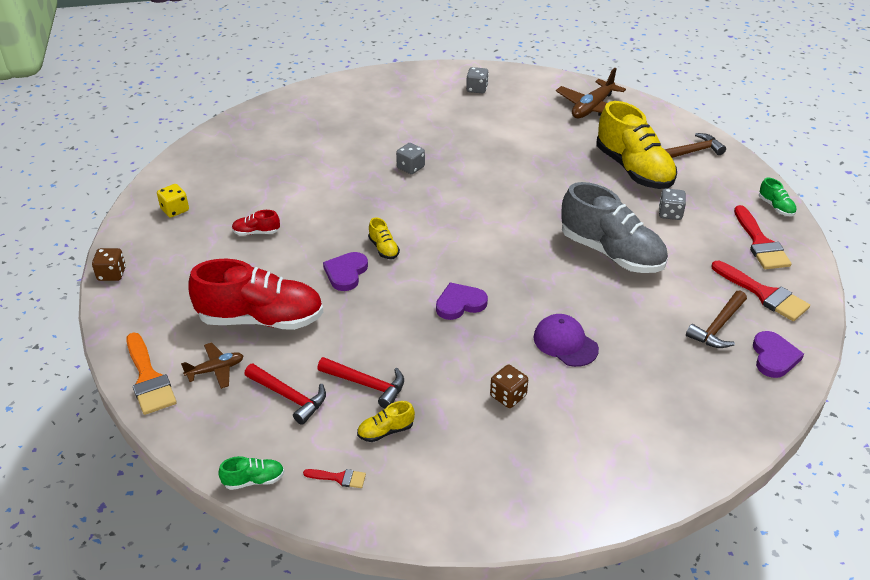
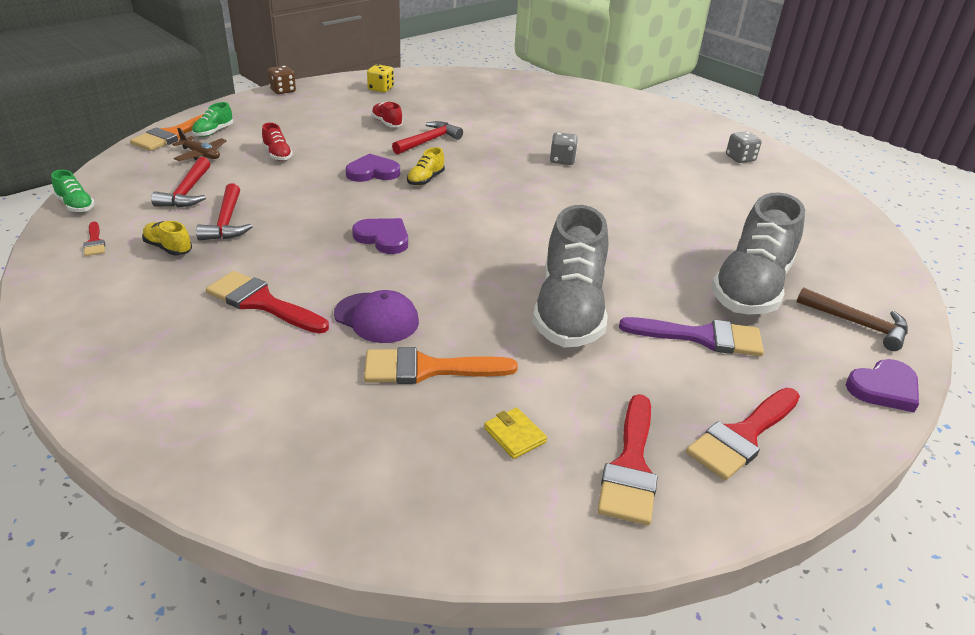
camera: 55 degrees right, 5 degrees down
(261, 319) = (277, 154): red shoe -> red shoe, size x0.41
(315, 222) = (428, 141): none -> red hammer
(508, 396) = (261, 303): brown dice -> red brush
(565, 343) = (376, 318): purple cap -> purple cap turned 105 degrees clockwise
(592, 108) = (824, 230): brown plane -> none
(633, 169) = (751, 287): yellow shoe -> grey shoe
(636, 339) = (427, 369): none -> orange brush
(670, 213) = (701, 337): grey dice -> purple brush
(718, 327) = (514, 435): brown hammer -> yellow wallet
(774, 357) = (499, 510): purple heart -> purple heart (884, 388)
(776, 207) = (849, 433): green shoe -> green shoe (213, 132)

